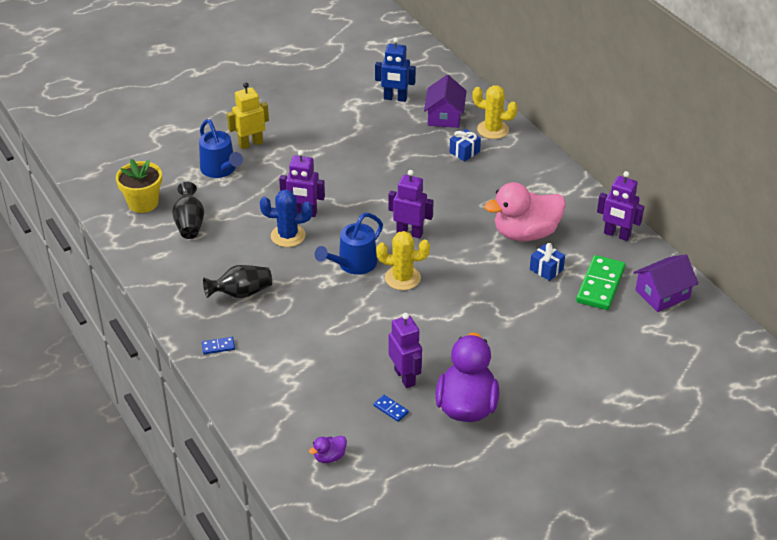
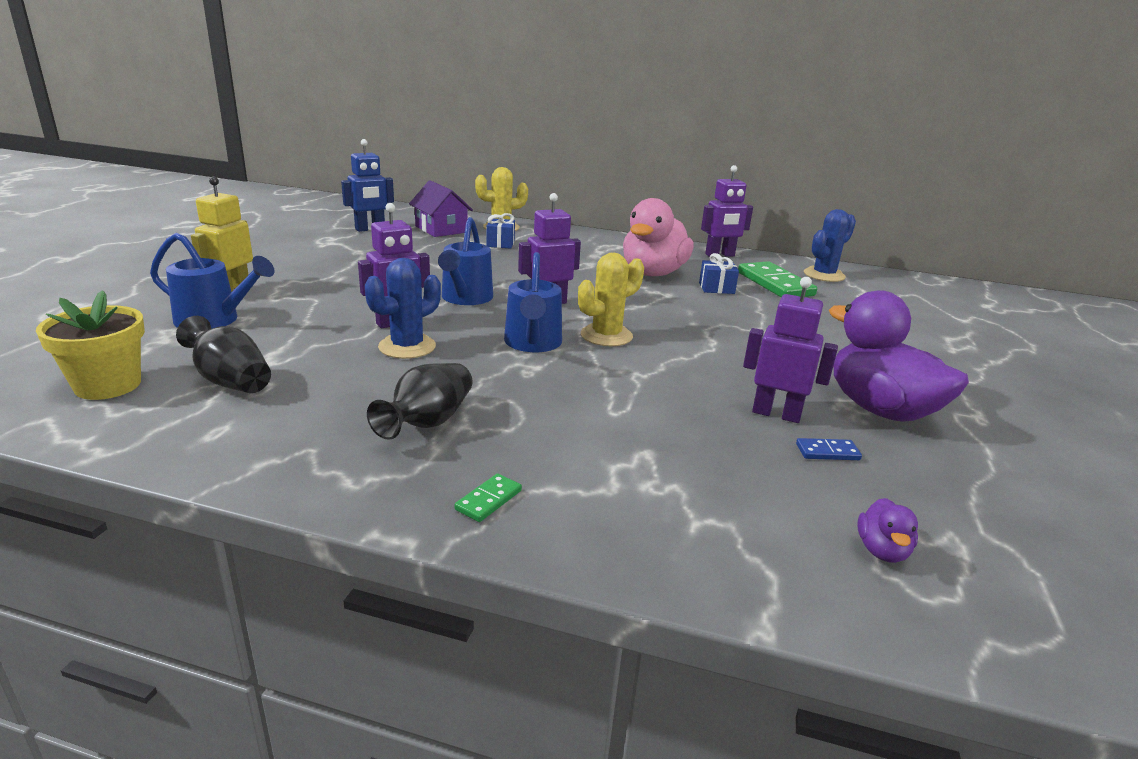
camera: 45 degrees left, 15 degrees down
(218, 347) = (488, 500): blue domino -> green domino
(365, 207) = (465, 299): none -> blue watering can
(662, 294) = (824, 275): purple house -> blue cactus

